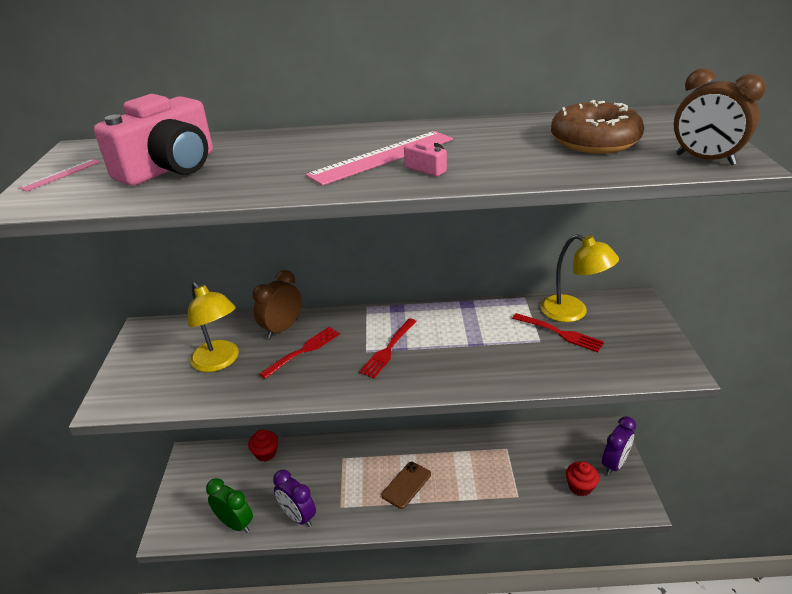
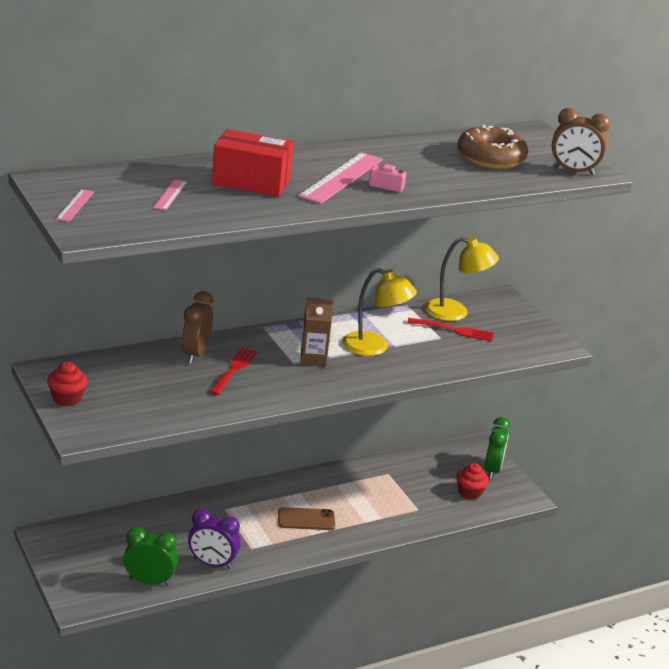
camera: 30 degrees left, 5 degrees down
(170, 168) = (170, 195): pink camera -> pink ruler
(219, 362) = (159, 388): yellow lamp -> yellow lamp (374, 347)
(266, 453) = (135, 519): red cupcake -> red cupcake (67, 398)
(274, 158) = (251, 182): none -> red box
(388, 349) = (313, 359): red fork -> brown carton
(406, 485) = (306, 519): brown phone -> brown phone turned 75 degrees clockwise
(614, 464) = (492, 470): purple clock -> green clock

